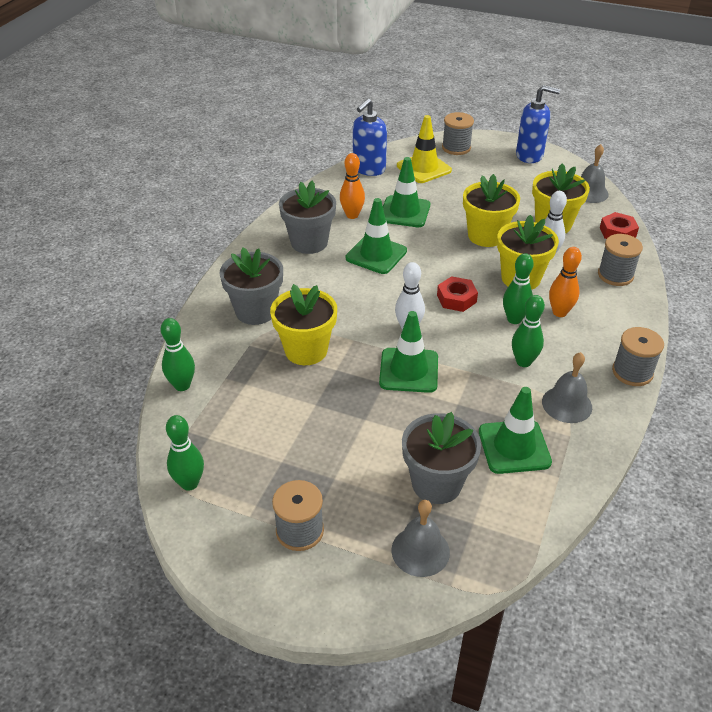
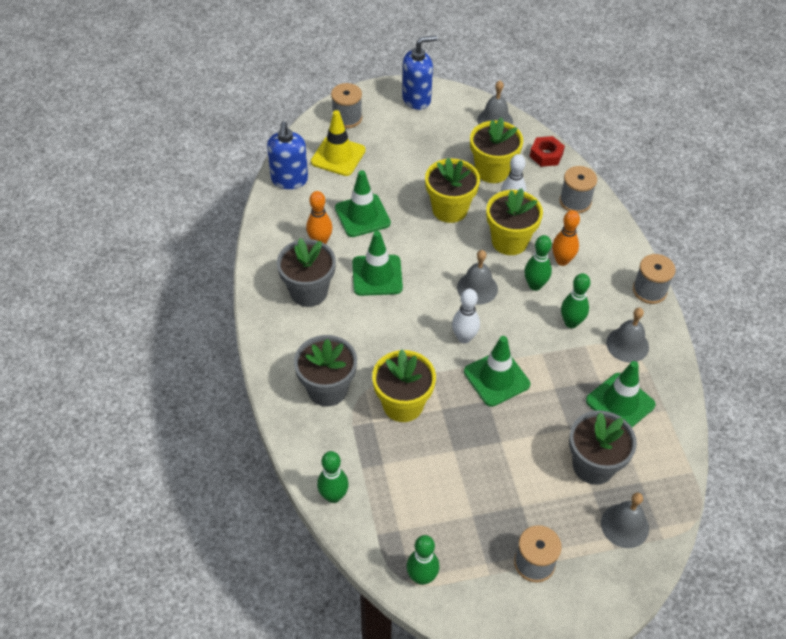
camera: 35 degrees left, 10 degrees up
(456, 299) = (477, 288): red nut -> grey bell

